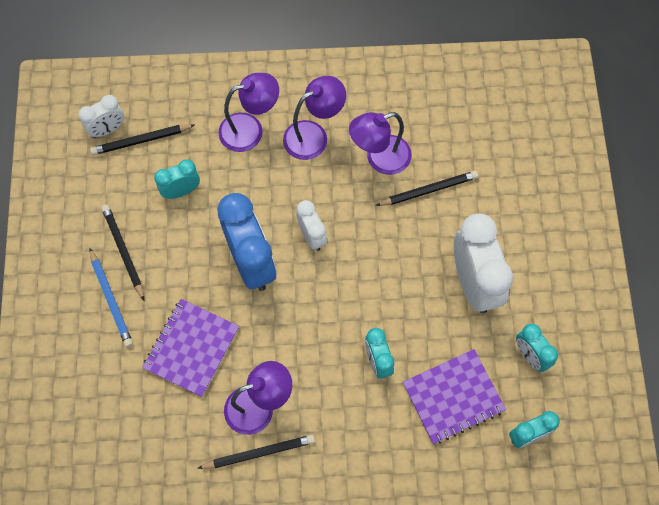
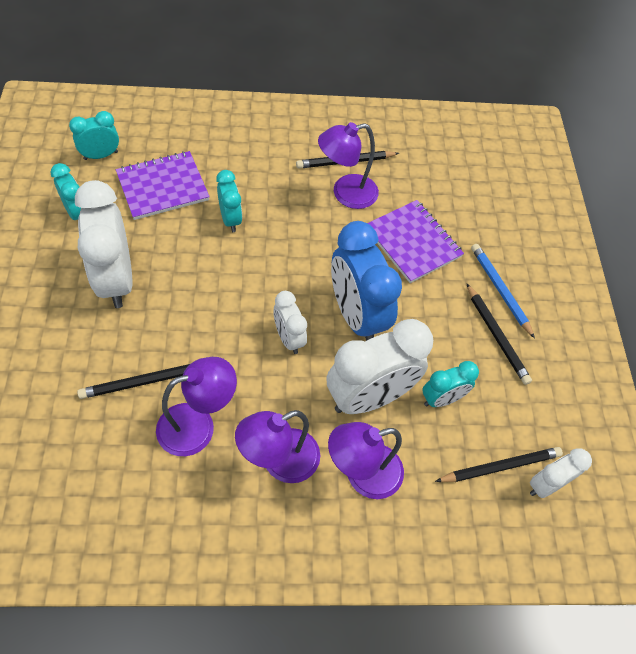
camera: 175 degrees right, 10 degrees down
(191, 348) = (413, 242): purple notebook -> purple notebook turned 60 degrees counterclockwise
(242, 189) = (369, 397): none -> white clock

